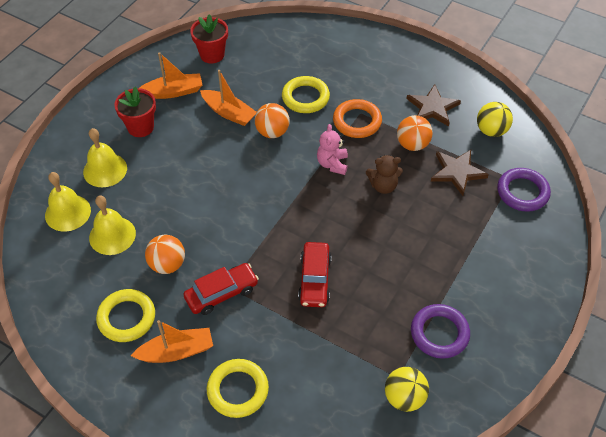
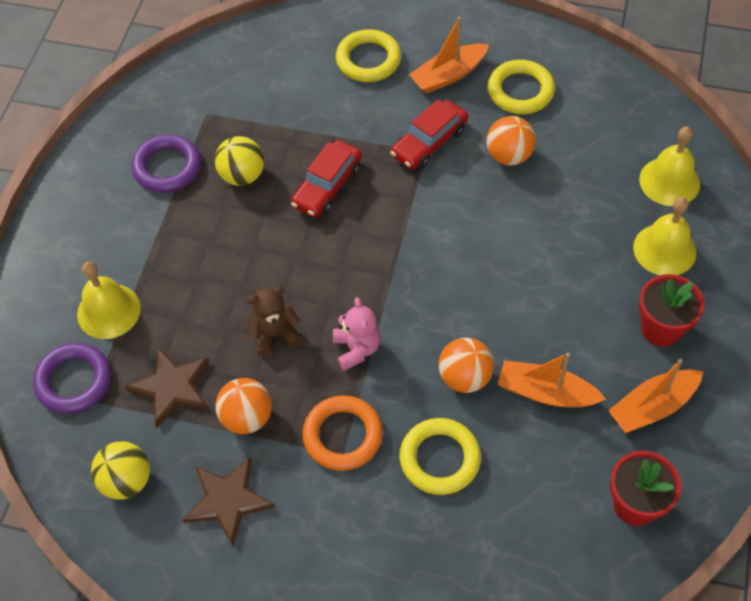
camera: 165 degrees right, 5 degrees up
(112, 235) = (595, 170): yellow bell -> yellow bell (108, 311)
(314, 279) = (327, 186): red car -> red car turned 135 degrees counterclockwise
(404, 397) = (195, 97): yellow ball -> yellow ball (242, 175)

